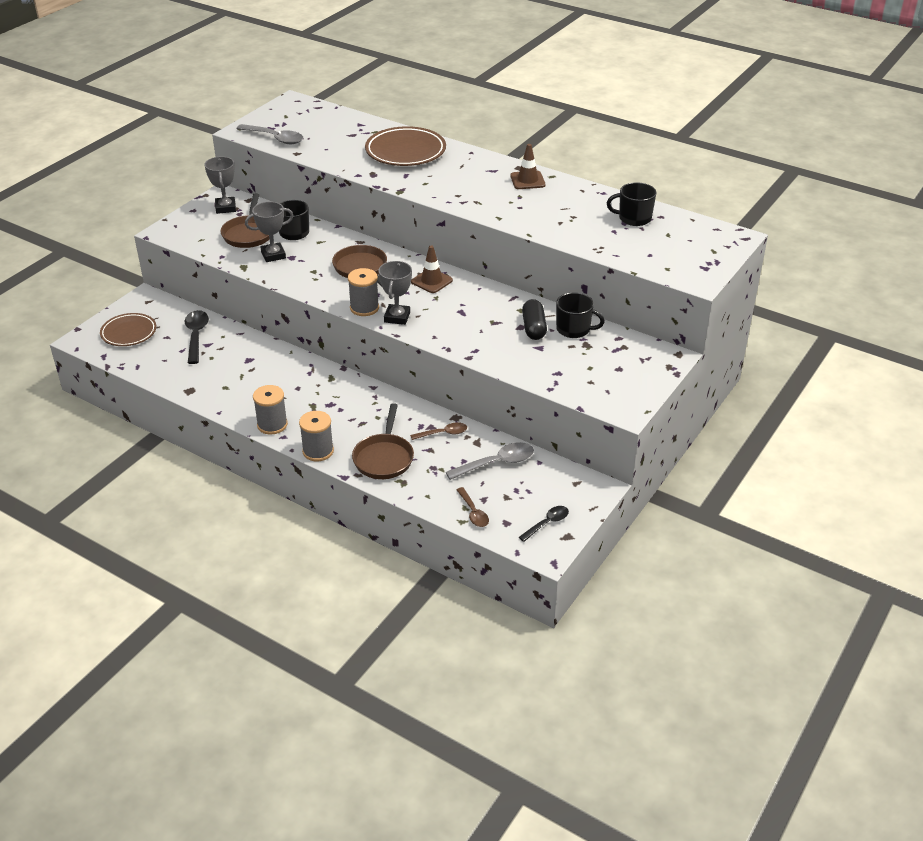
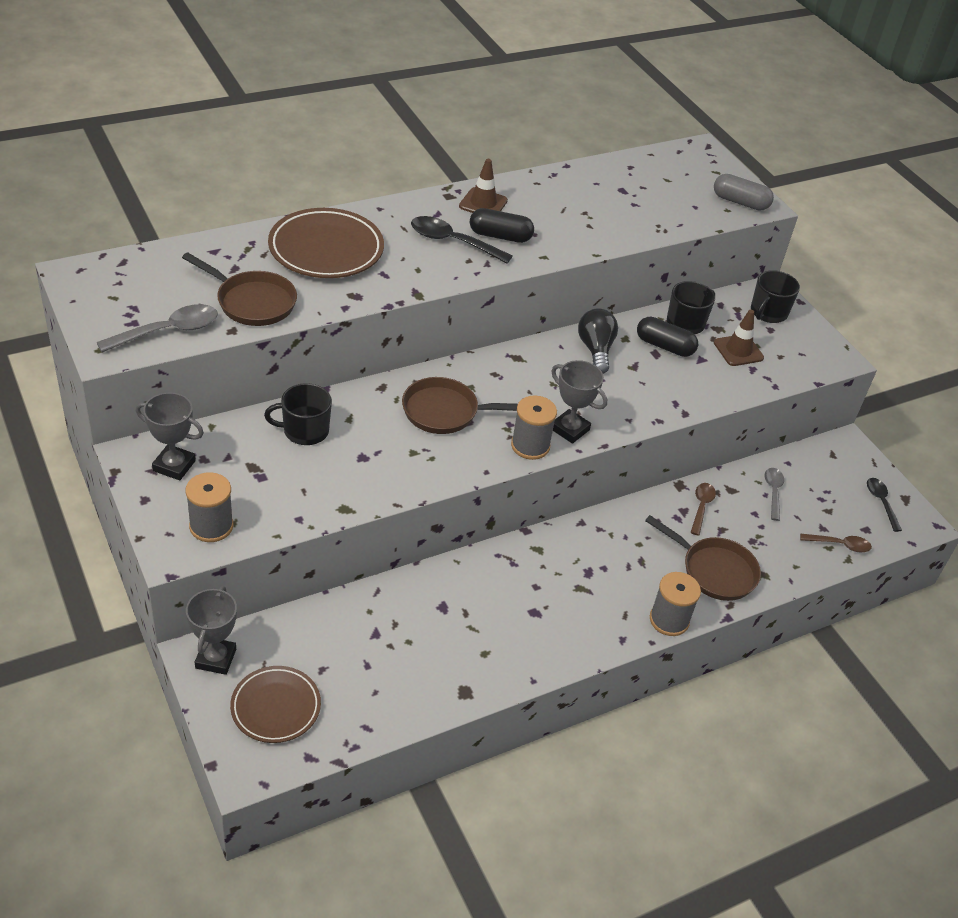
camera: 65 degrees left, 5 degrees up
(196, 336) = (346, 637): black spoon -> black spoon (452, 242)
(248, 234) = (266, 471): brown pan -> brown pan (252, 302)
(272, 425) = (593, 639): grey spool -> grey spool (211, 526)
(273, 255) = (342, 471): grey trophy -> grey trophy (215, 658)
(431, 281) = (518, 372): brown traffic cone -> brown traffic cone (738, 350)
(492, 302) = (595, 350): none -> black light bulb
(497, 463) = (773, 492): grey spoon -> grey spoon, size x0.64
(499, 197) = (500, 236): none -> black capsule
(634, 218) = (620, 182): black mug -> black mug (768, 312)
(687, 271) = (740, 202): none -> grey capsule

